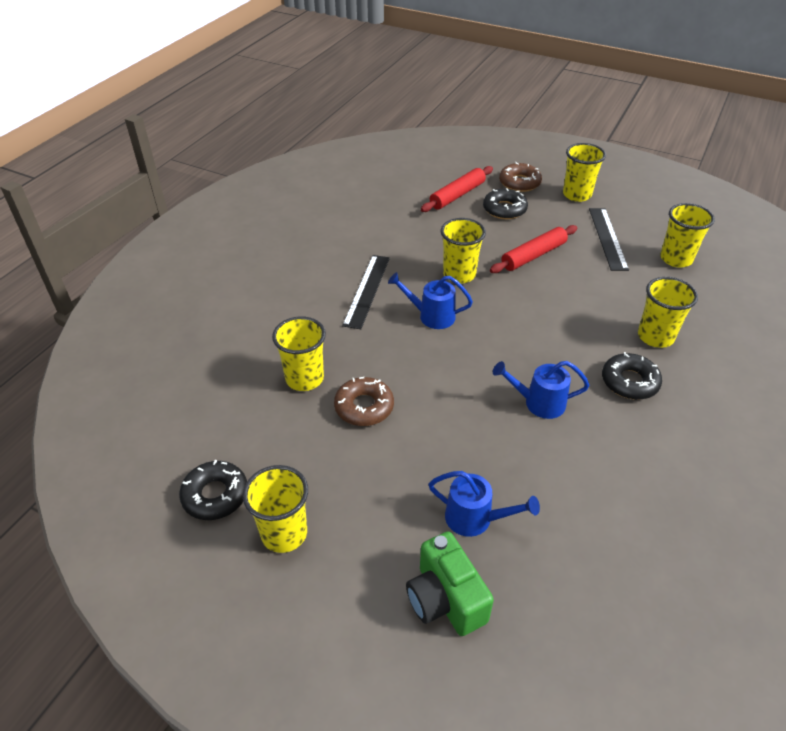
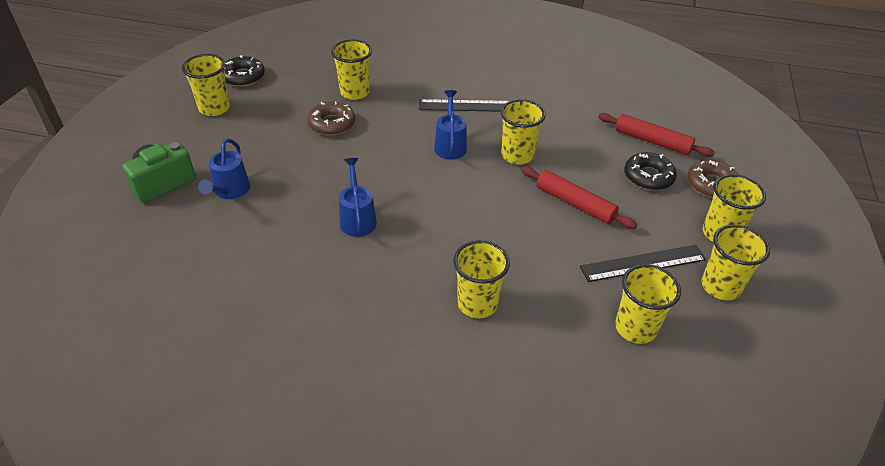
camera: 75 degrees right, 0 degrees up
(629, 382) = (400, 281): black donut -> none
(632, 210) = (720, 287): none -> yellow cup

